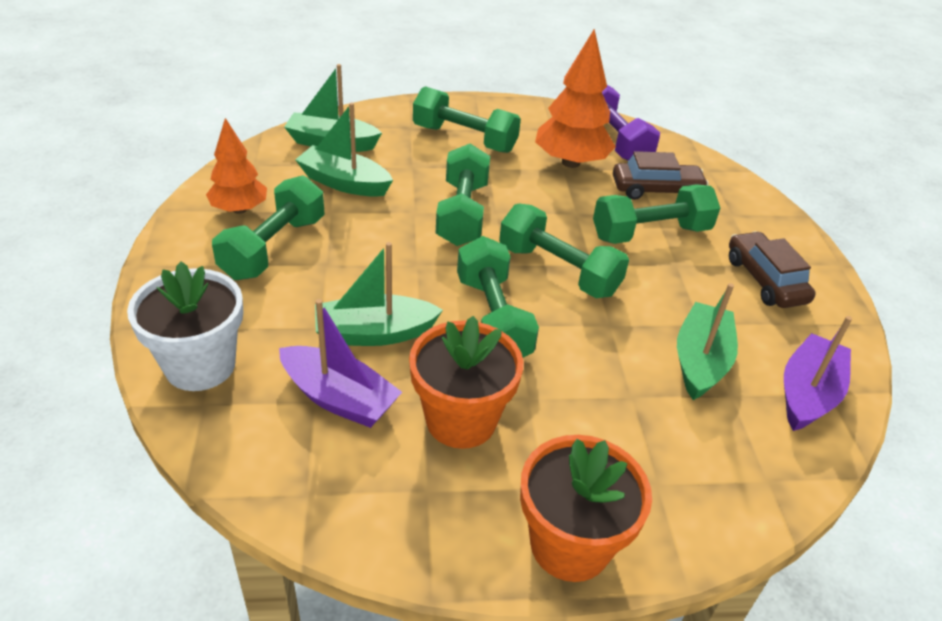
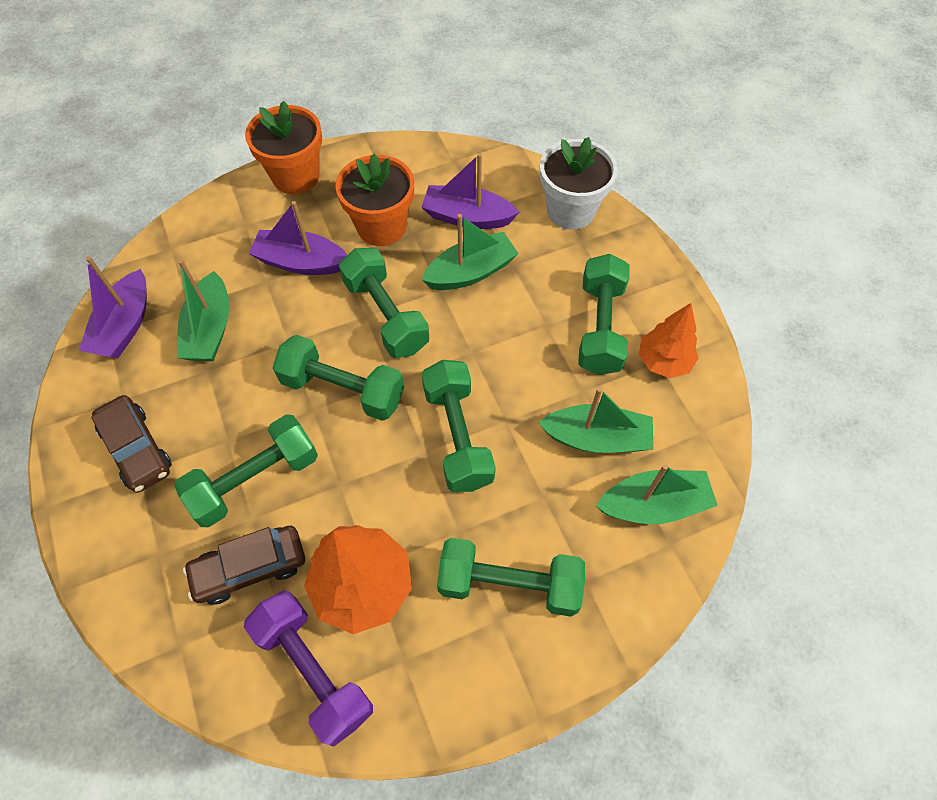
camera: 165 degrees right, 20 degrees up
(582, 405) = (301, 262): none -> purple boat

